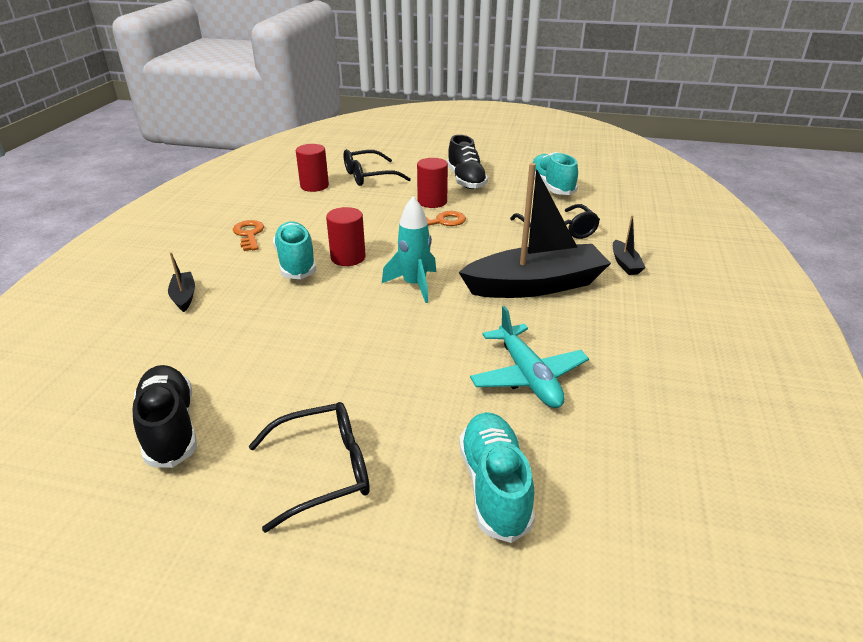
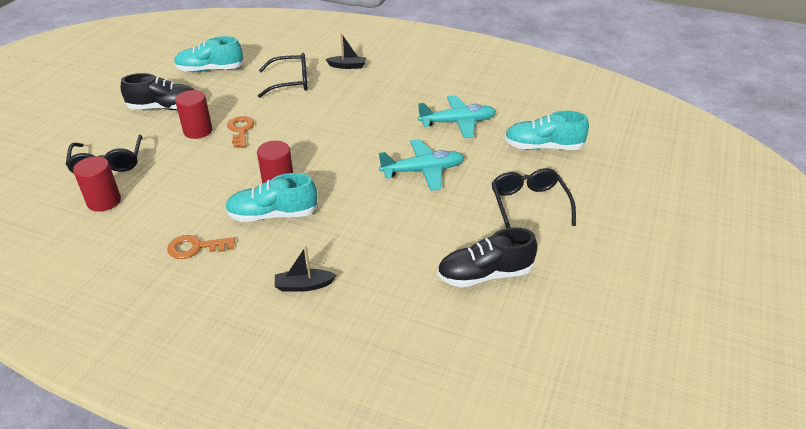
camera: 80 degrees left, 5 degrees up
(392, 354) = (423, 171): none -> turquoise plane
(414, 285) = (338, 154): turquoise rocket -> none
(535, 285) = (360, 103): black boat -> none

